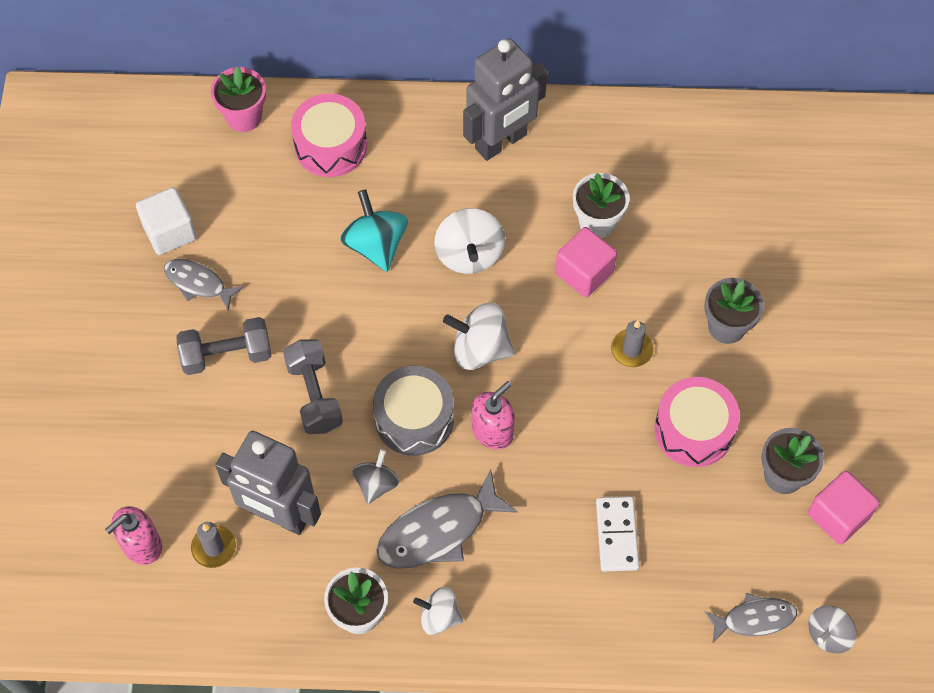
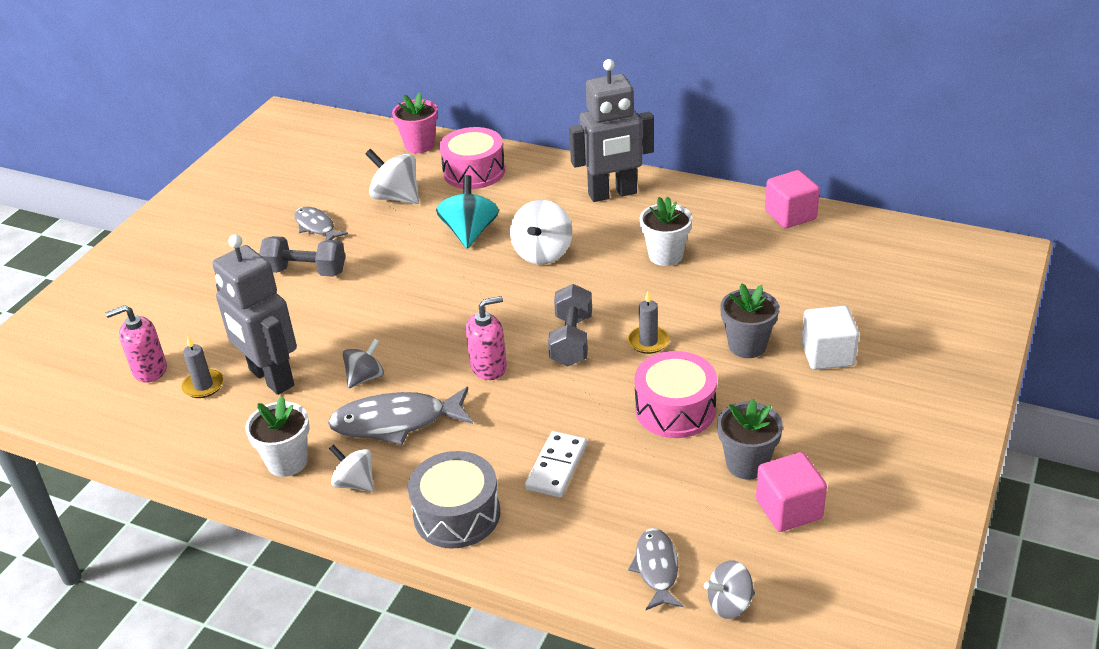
camera: 25 degrees right, 25 degrees down
(169, 232) = (317, 195): white cube -> white cube (827, 355)
(314, 395) = (356, 310): grey dumbbell -> grey dumbbell (571, 340)
(414, 419) = (427, 343): grey drum -> grey drum (457, 514)
(480, 349) = (513, 312): white spinning top -> white spinning top (396, 197)
(584, 272) = (635, 284): pink cube -> pink cube (790, 215)
(754, 619) = (657, 569): grey fish -> grey fish turned 105 degrees counterclockwise

